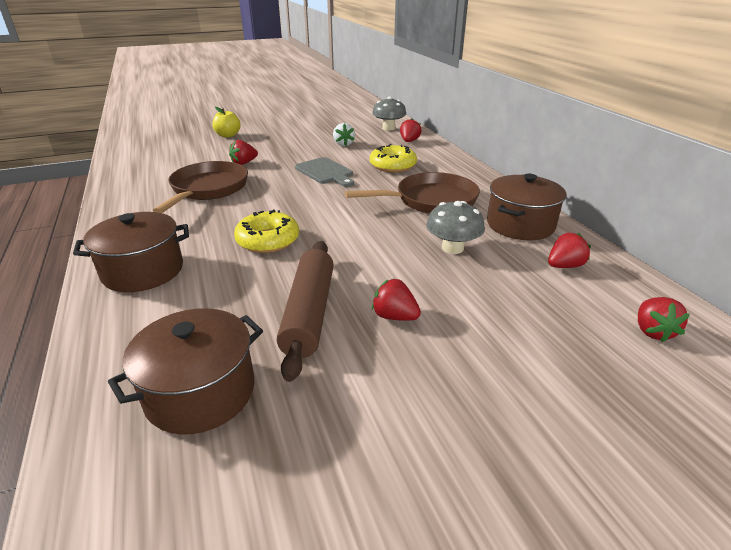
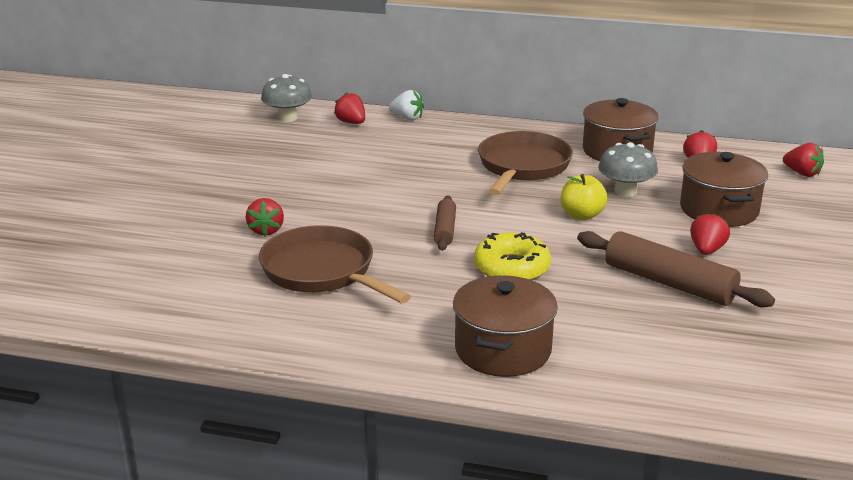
camera: 55 degrees left, 5 degrees down
(200, 392) = (740, 355): brown pot -> brown pot (719, 210)
(228, 135) = (132, 216): yellow apple -> yellow apple (581, 215)
(300, 204) = (444, 230): none -> brown rolling pin
(325, 172) = (374, 192): grey cutting board -> none
(343, 144) = (299, 157): white strawberry -> white strawberry (407, 118)
(393, 166) = (410, 154): yellow donut -> none
(394, 316) = (706, 250): red strawberry -> red strawberry turned 135 degrees clockwise

